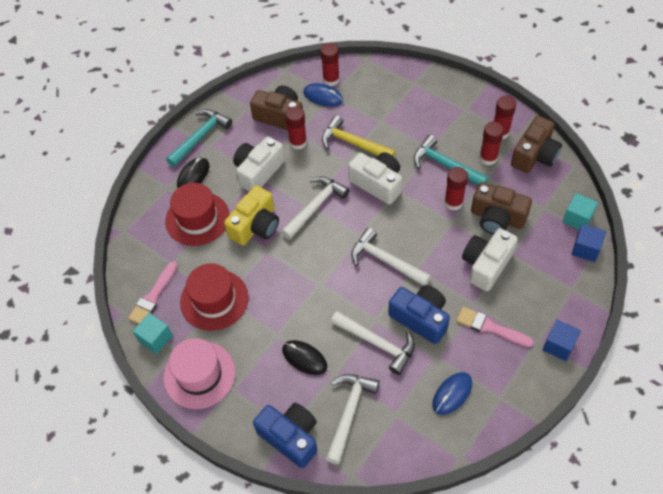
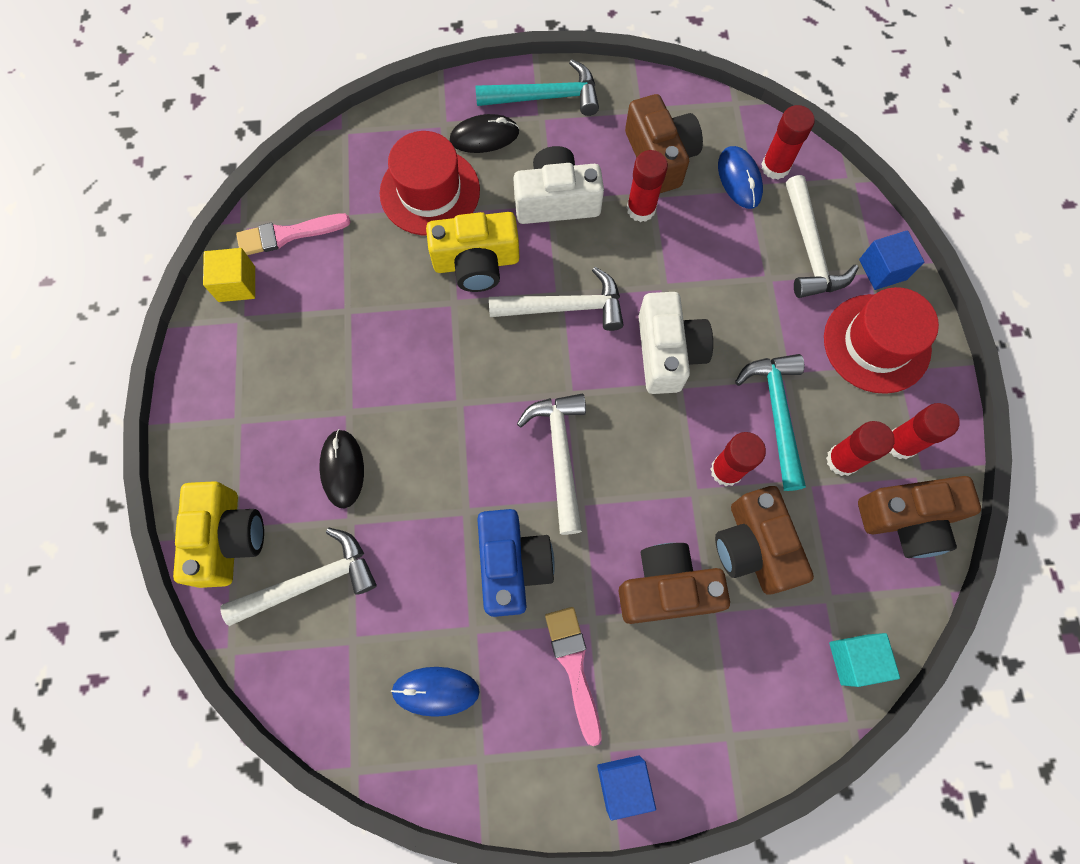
camera: 45 degrees right, 15 degrees up
(155, 338) = (237, 284): turquoise cube -> yellow cube
(199, 375) = (228, 369): pink hat -> none
(214, 300) = (337, 303): red hat -> red hat (876, 343)
(290, 437) = (227, 538): blue camera -> yellow camera
(353, 143) = (702, 274): yellow hammer -> none
(377, 343) = (432, 540): white hammer -> white hammer (810, 249)
(486, 265) = (666, 589): white camera -> brown camera
(585, 249) = (813, 708): blue cube -> blue cube (882, 269)

